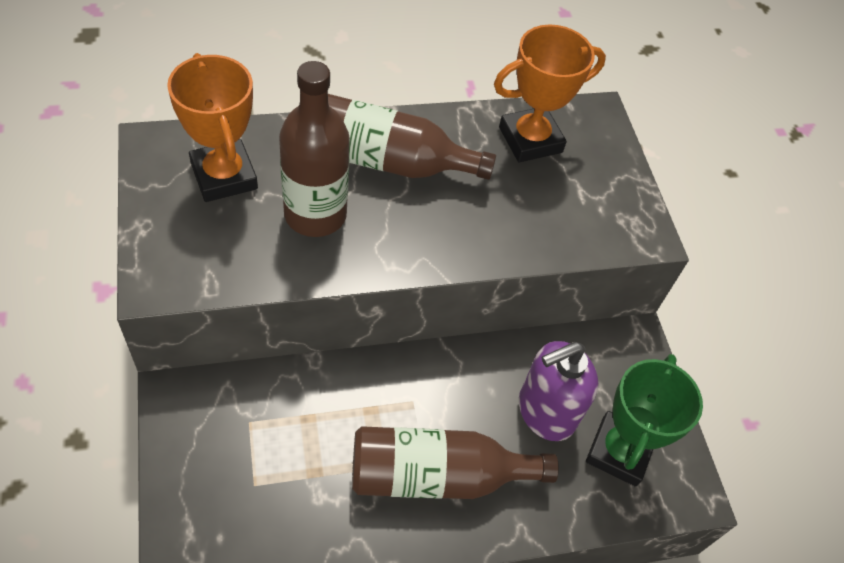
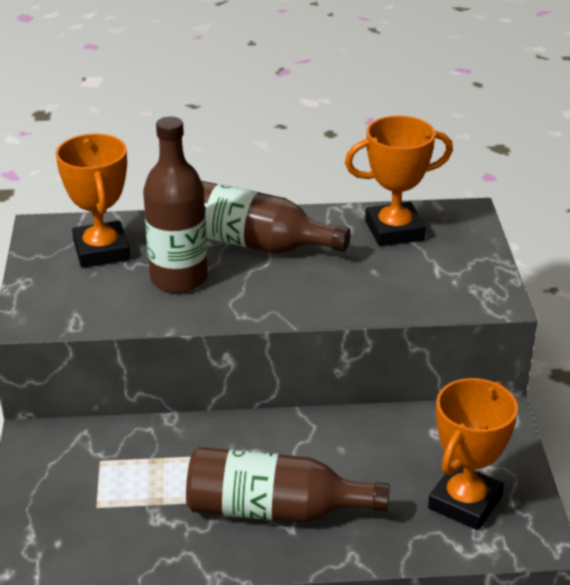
camera: 15 degrees right, 20 degrees down
(545, 412) = (393, 468): purple soap dispenser -> none
(619, 452) = (465, 502): green trophy -> orange trophy

